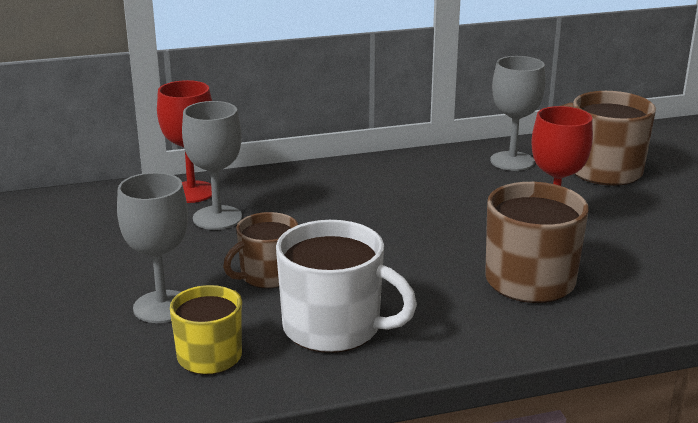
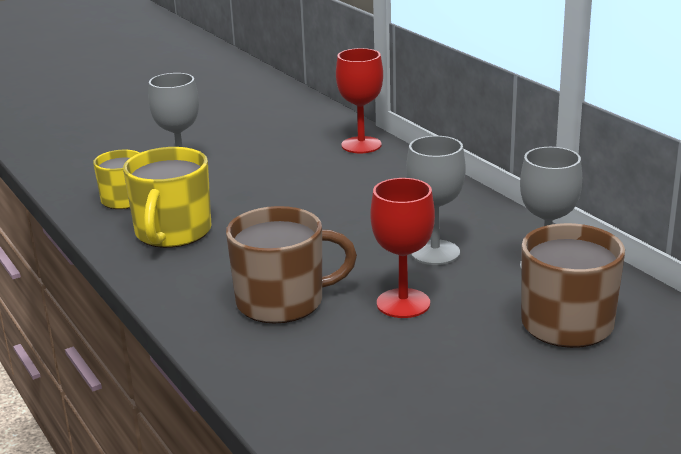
camera: 75 degrees right, 0 degrees up
(217, 218) = (322, 162): grey goblet -> grey goblet (435, 252)
(267, 275) = (239, 197): brown mug -> none
(334, 328) = (172, 232): white mug -> yellow mug

